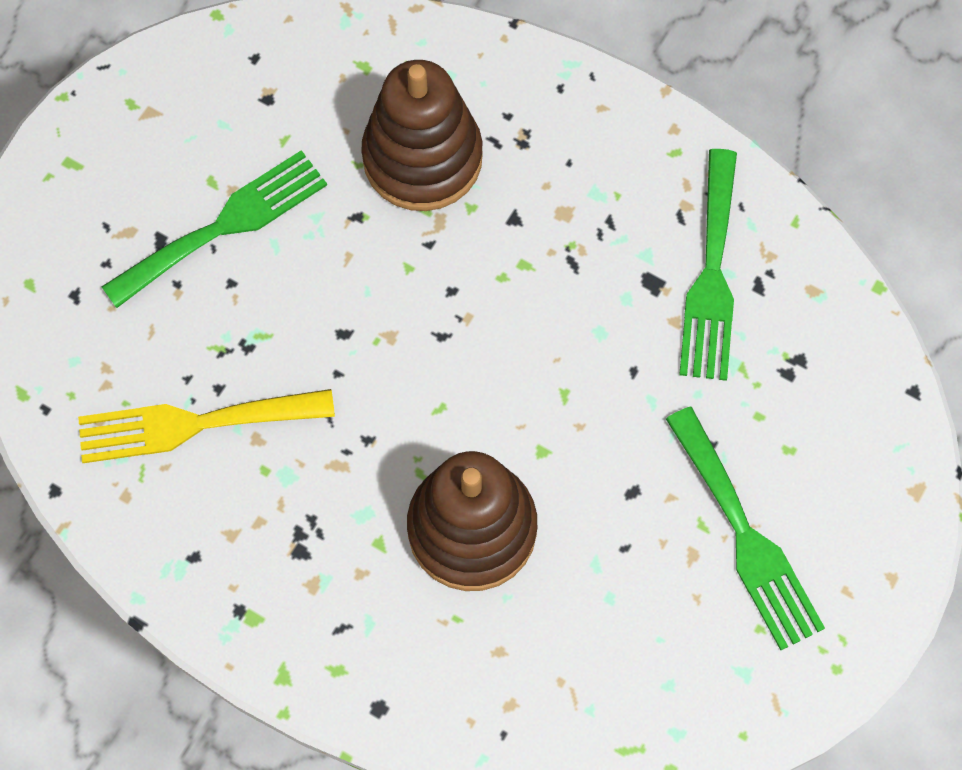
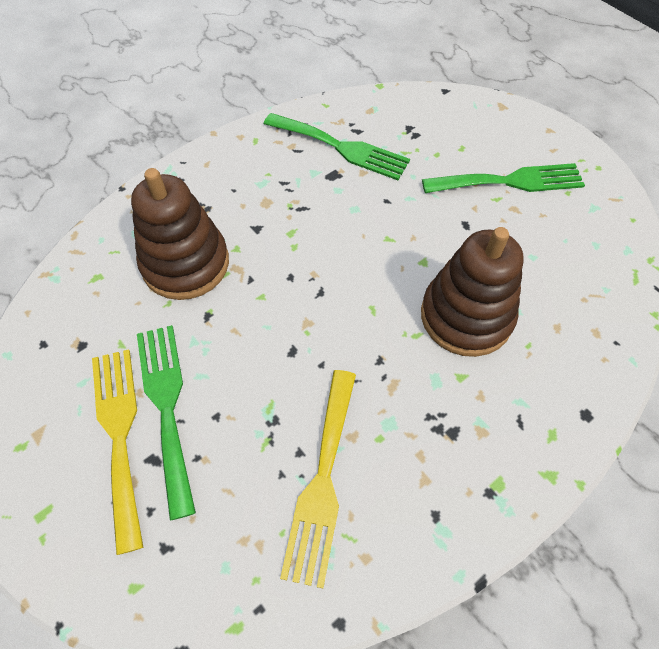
camera: 70 degrees left, 10 degrees down
(176, 193) = (119, 434): none -> yellow fork

